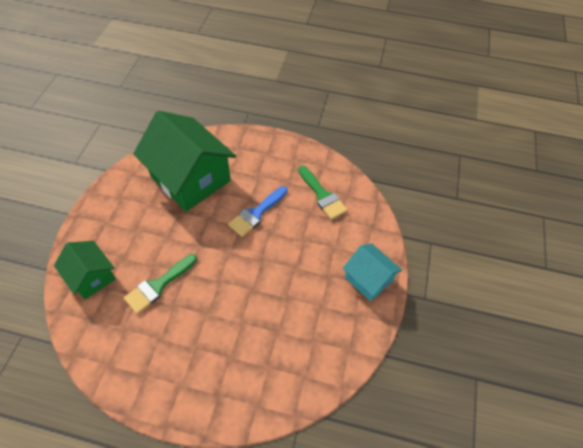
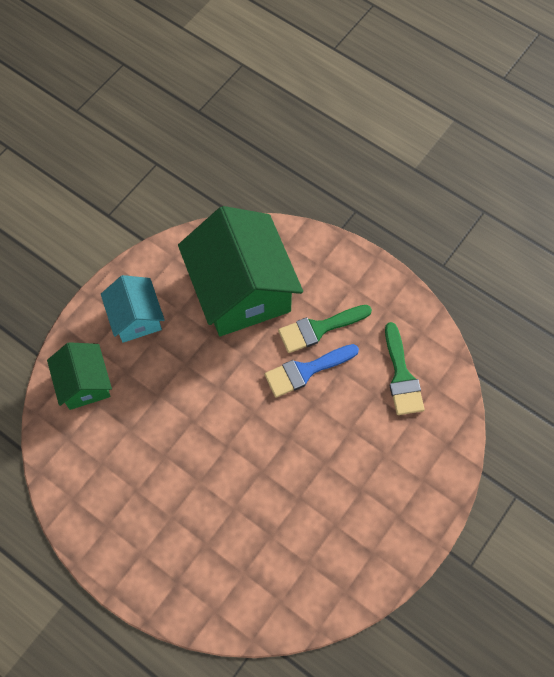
camera: 25 degrees right, 10 degrees up
(158, 285) = (155, 424): green brush -> green brush (319, 329)
(368, 279) = (409, 513): turquoise house -> turquoise house (136, 317)

